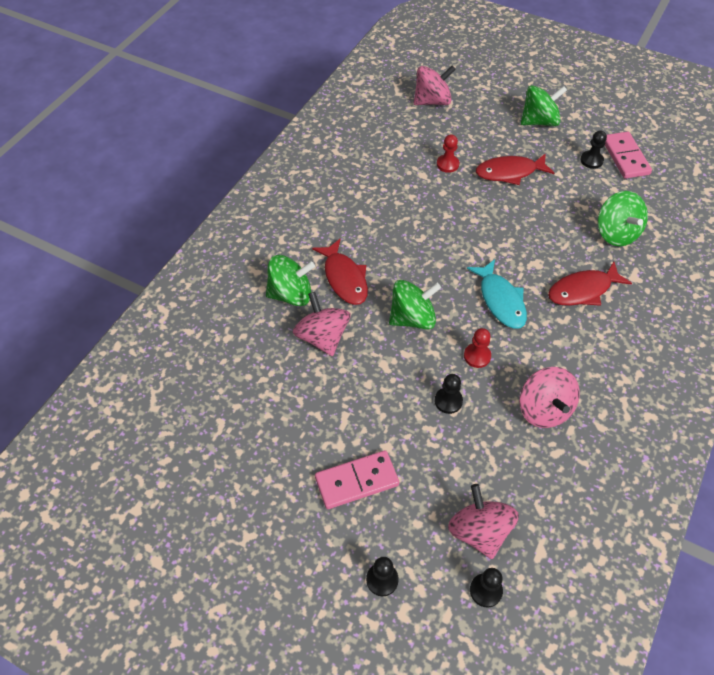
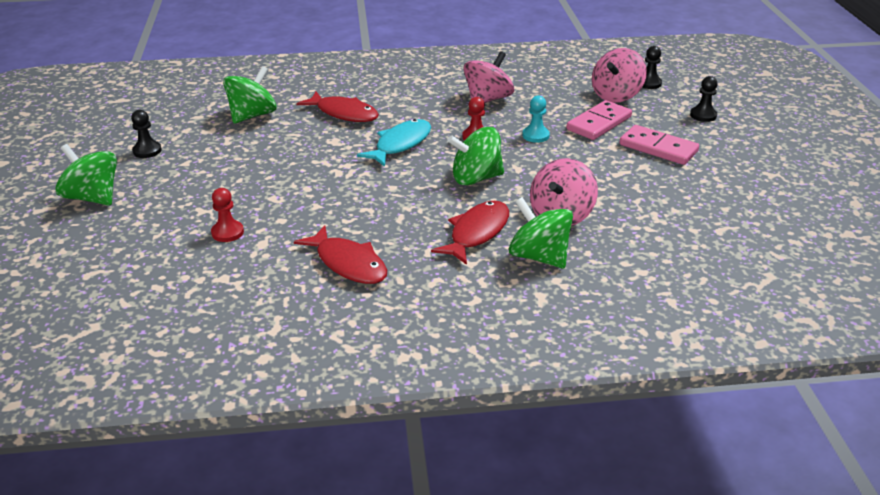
camera: 125 degrees left, 20 degrees down
(412, 318) = (476, 178): green spinning top -> green spinning top turned 45 degrees counterclockwise
(432, 101) = (97, 288): pink spinning top -> none
(448, 401) = (535, 136): black pawn -> turquoise pawn
(509, 172) = (208, 190): red fish -> red fish (348, 263)
(625, 157) = (127, 135): pink domino -> pink domino (599, 123)

